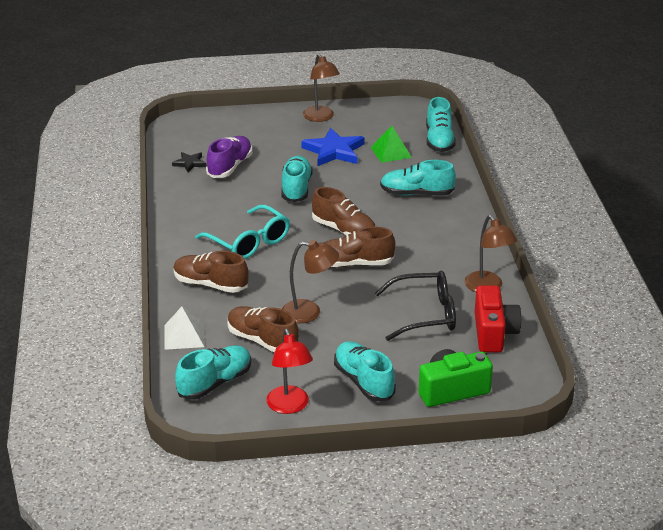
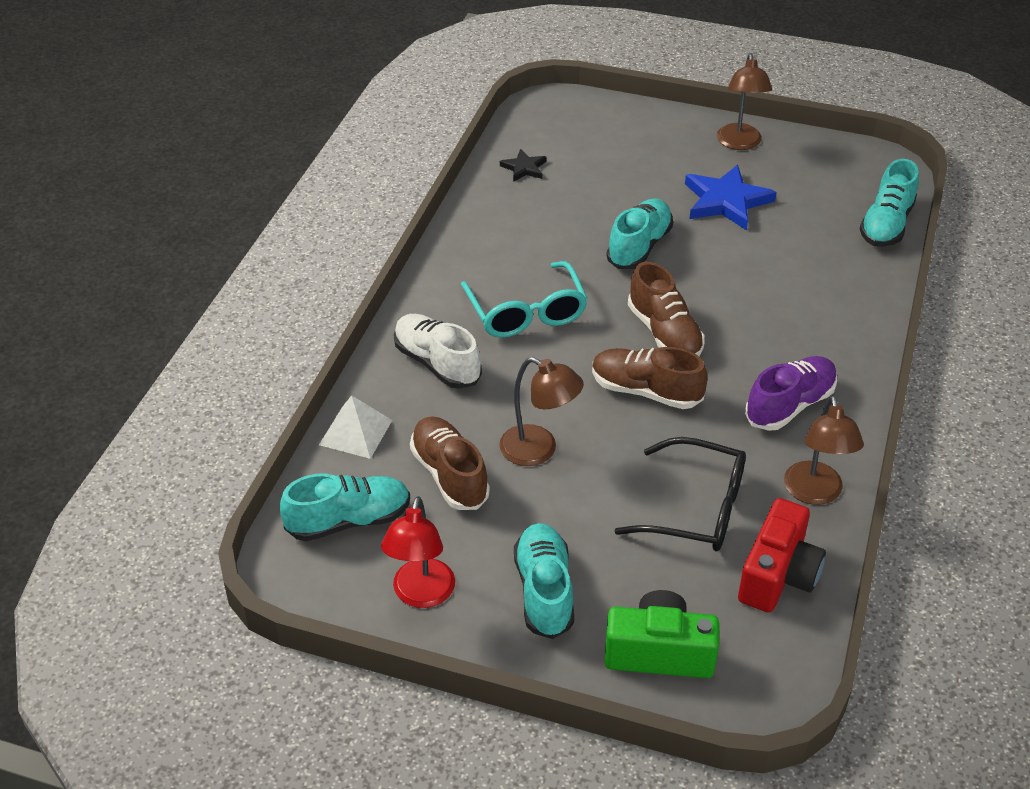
camera: 25 degrees right, 10 degrees up
(210, 284) = (437, 363): brown shoe -> white shoe
(230, 167) = (572, 187): purple shoe -> purple shoe (790, 405)
(391, 152) = (805, 224): green pyramid -> none
(416, 193) = (802, 303): turquoise shoe -> none

